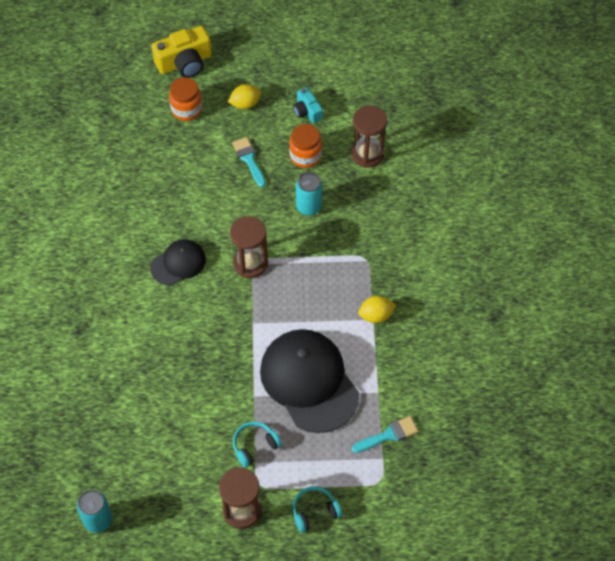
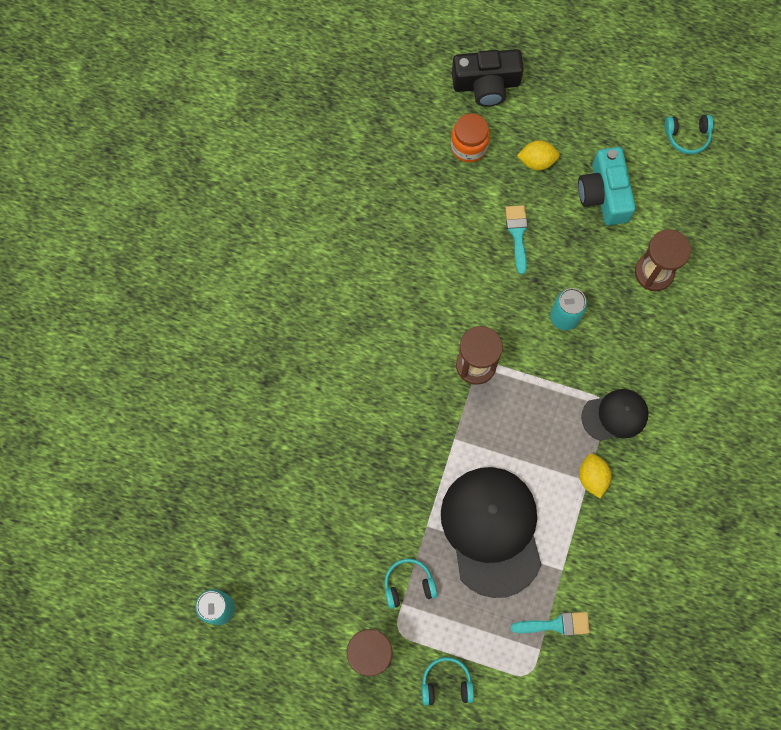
camera: 20 degrees right, 15 degrees up
(178, 263) = (397, 337): black cap -> black cap (615, 415)
(185, 62) = (486, 84): yellow camera -> black camera
(305, 156) = (582, 251): orange jar -> none
(307, 111) = (604, 194): turquoise camera -> turquoise camera, size x1.73
(356, 53) = (687, 136): none -> turquoise headphones
(376, 315) = (592, 477): yellow lemon -> yellow lemon turned 75 degrees clockwise

